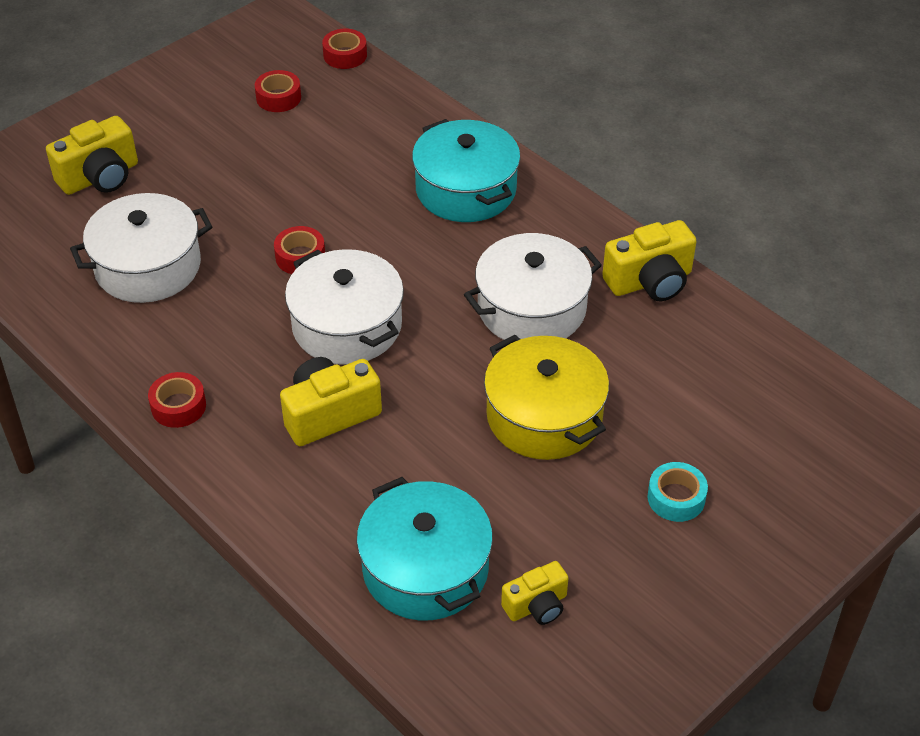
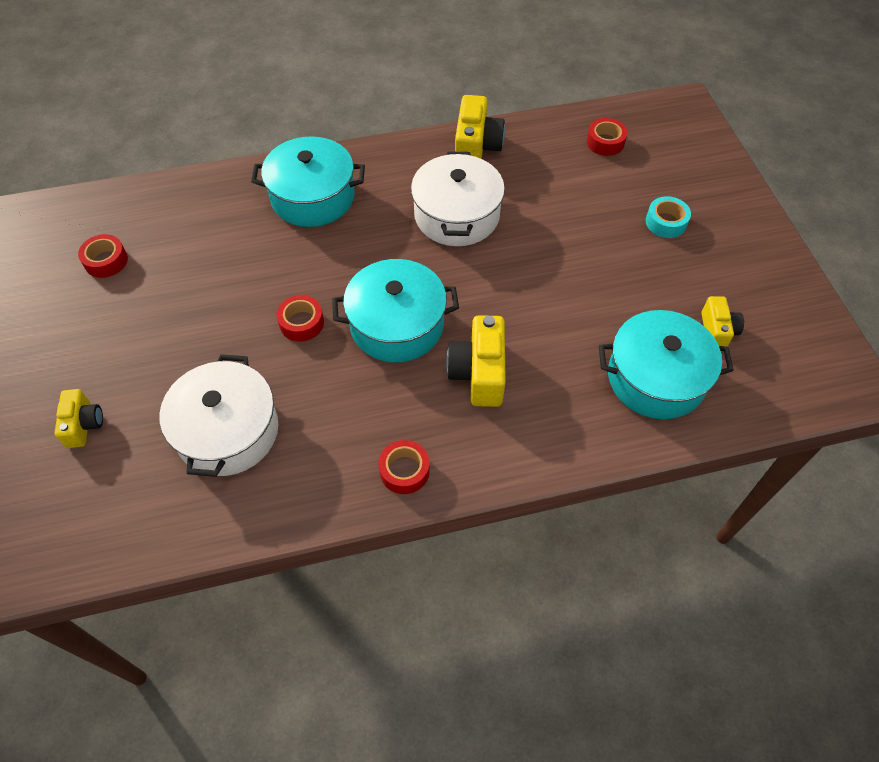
camera: 60 degrees left, 10 degrees up
(100, 177) = (84, 425): yellow camera -> yellow camera, size x0.62
(345, 55) = (98, 200): red tape -> red tape (605, 142)
(347, 325) = (397, 325): white pot -> turquoise pot
(544, 416) = (558, 254): yellow pot -> none

